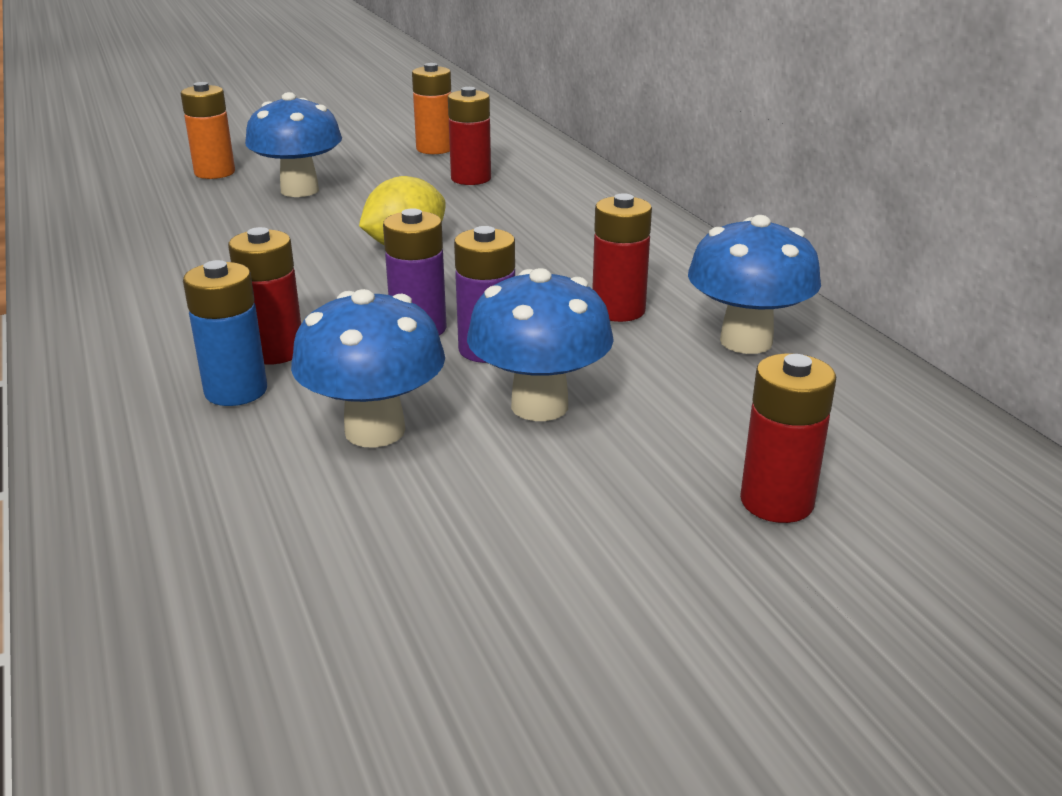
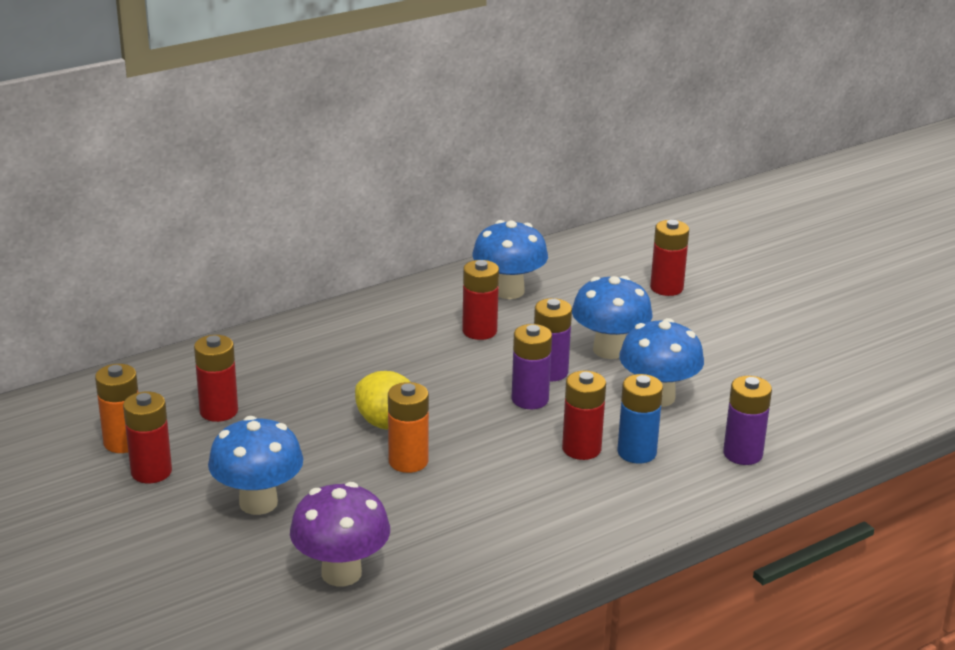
camera: 100 degrees left, 0 degrees up
(158, 216) = (341, 573): none -> purple mushroom
(159, 487) = (742, 454): none -> purple battery
(215, 173) = (205, 571): orange battery -> orange battery (408, 461)
(380, 157) = (151, 472): none -> red battery

